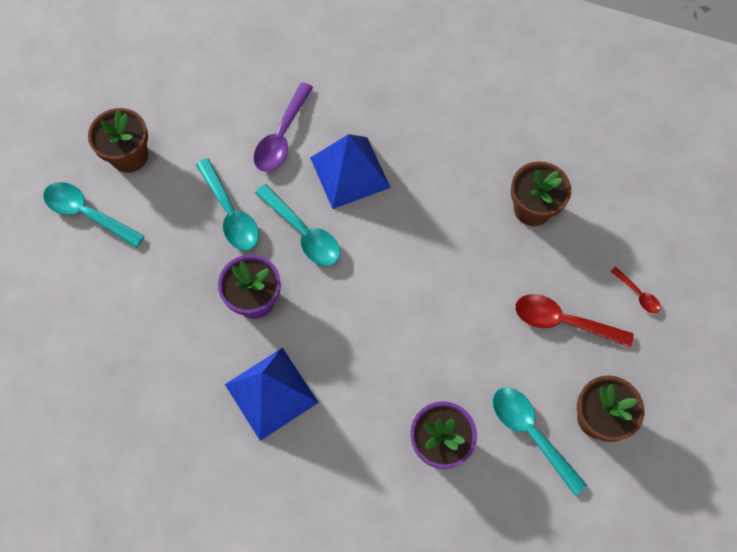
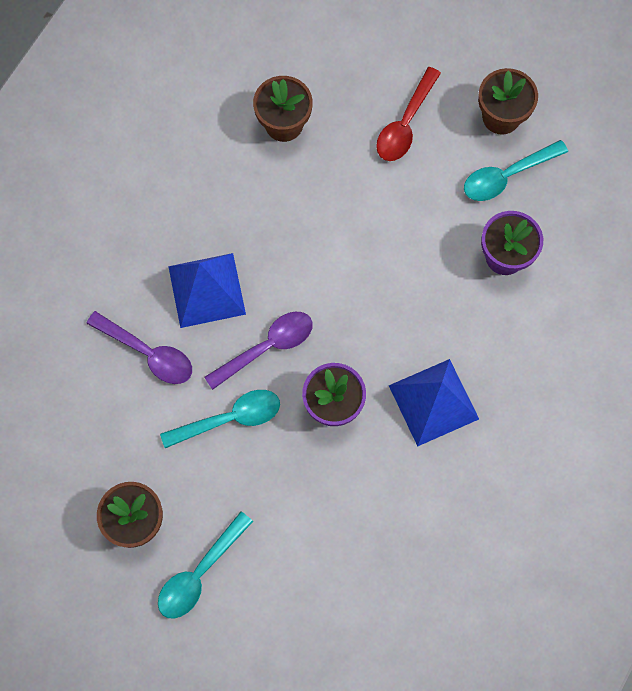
camera: 80 degrees left, 5 degrees up
(303, 233) = (267, 347): turquoise spoon -> purple spoon
(637, 294) = (389, 53): red spoon -> none

